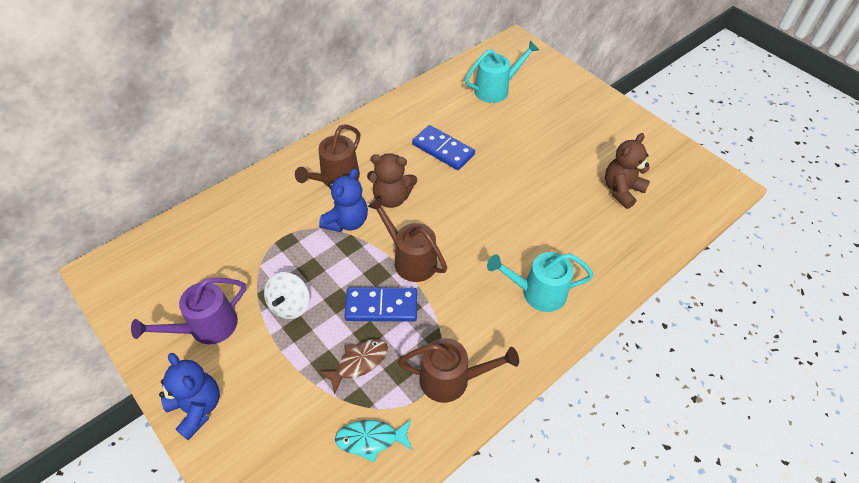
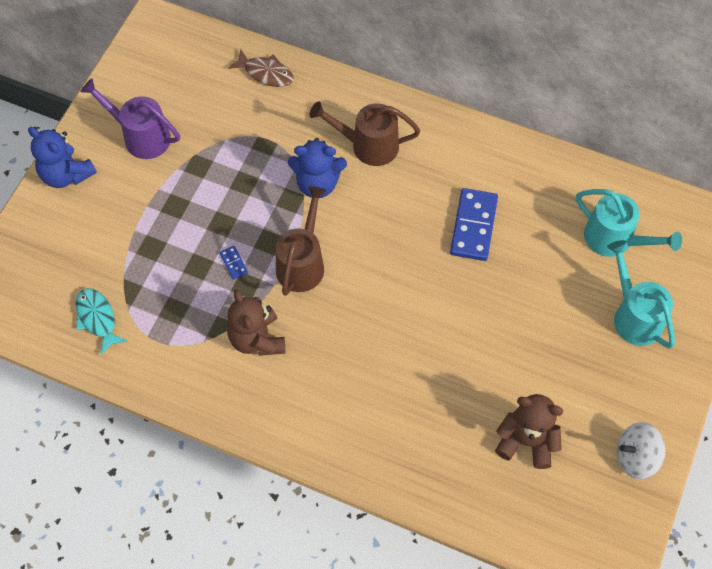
camera: 65 degrees right, 10 degrees up
(197, 408) = (66, 174): blue teddy bear -> blue teddy bear turned 105 degrees clockwise
(290, 305) = (196, 187): white spinning top -> white spinning top (636, 457)
(359, 362) = (165, 273): brown fish -> brown fish (266, 73)
(381, 306) = (233, 263): blue domino -> blue domino, size x0.44
(391, 198) = (372, 209): brown teddy bear -> brown teddy bear (257, 339)
(452, 379) = (185, 359): brown watering can -> none
(537, 292) = (325, 399): turquoise watering can -> turquoise watering can (634, 315)

